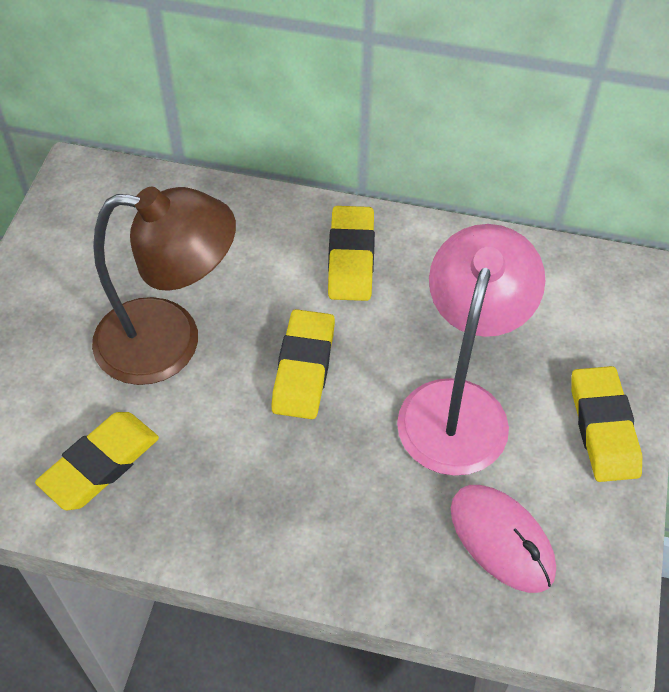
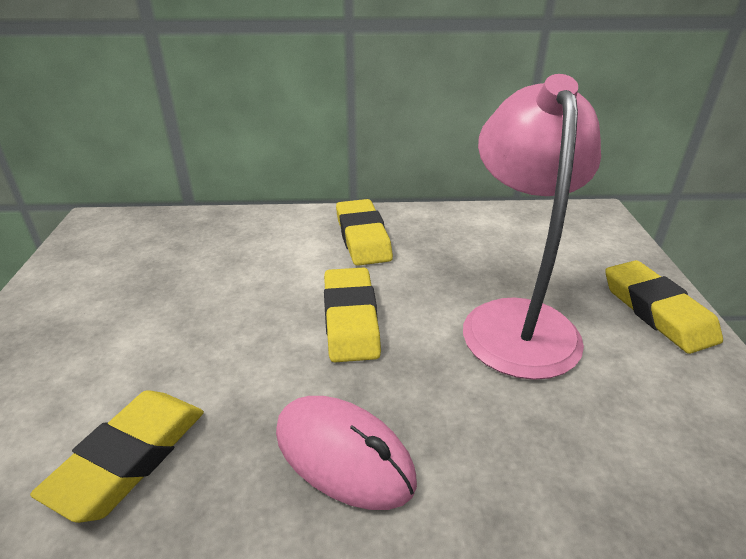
camera: 15 degrees left, 20 degrees down
(170, 342) = (202, 323): brown lamp -> none
(501, 540) = (639, 429): pink mouse -> pink mouse (343, 455)

